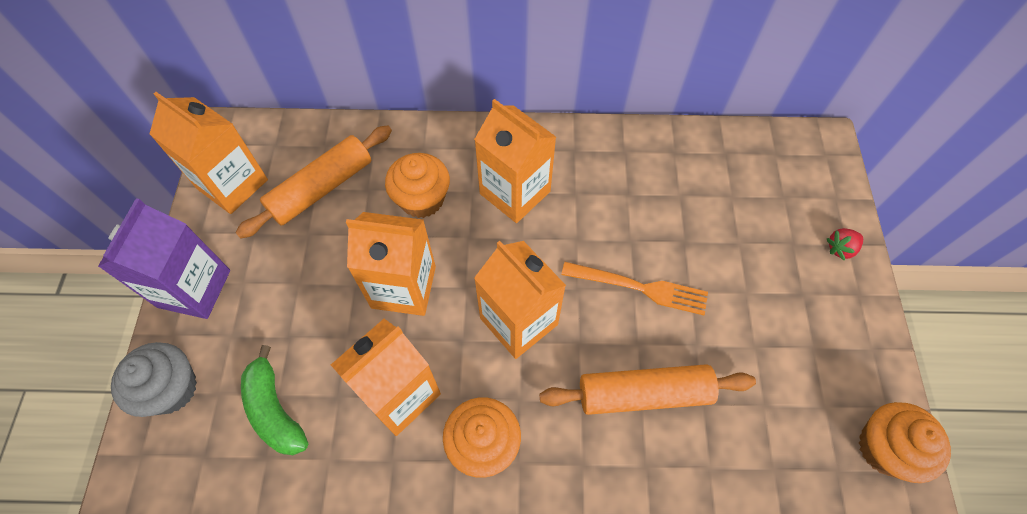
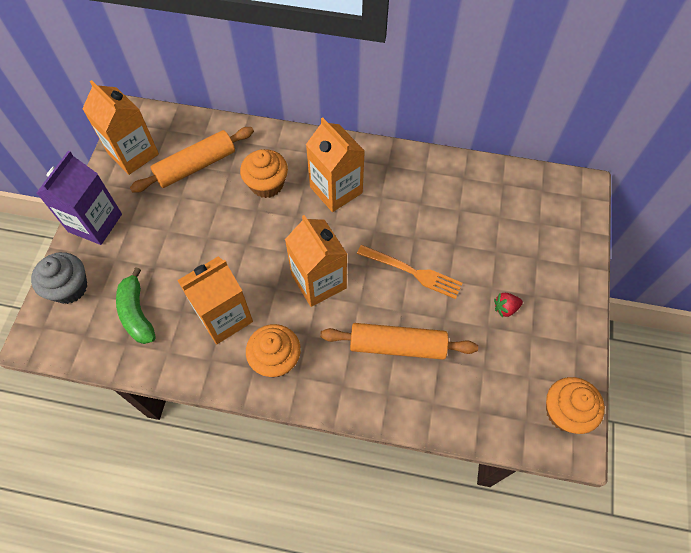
camera: 10 degrees right, 0 degrees up
(403, 287) = (241, 244): orange carton -> none
(840, 248) = (572, 267): red strawberry -> red strawberry (505, 308)

